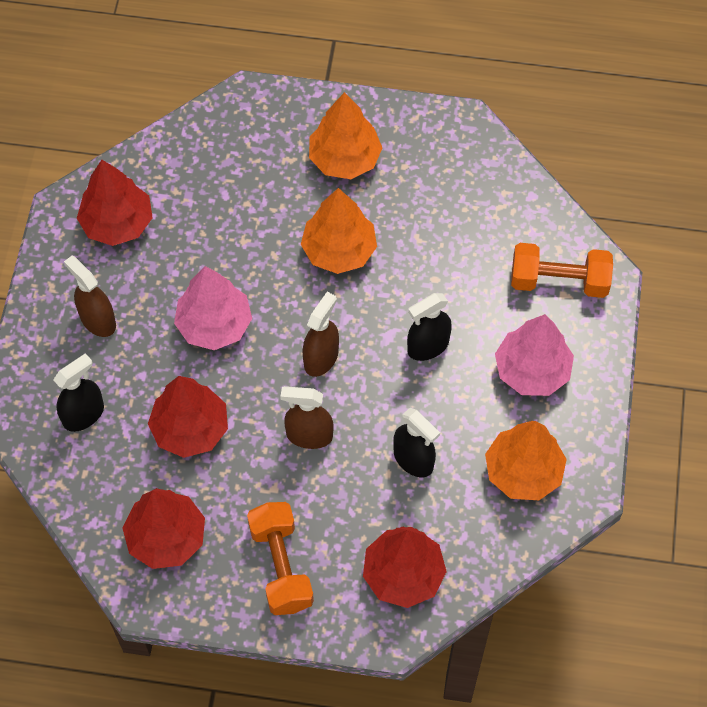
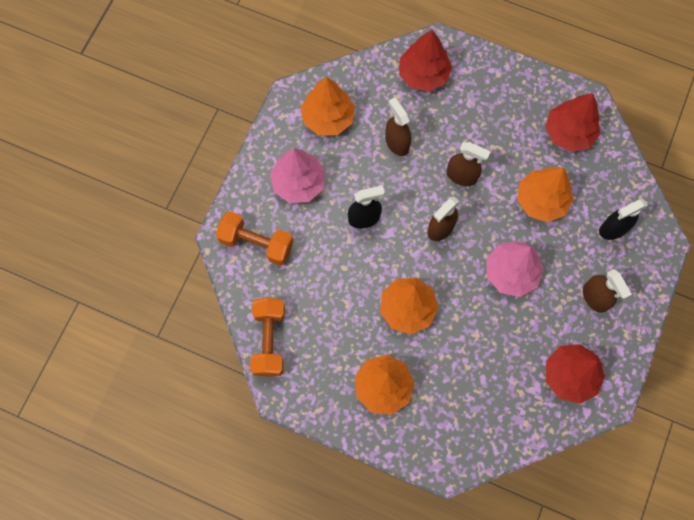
camera: 165 degrees left, 10 degrees up
(190, 429) = (541, 200): red tree -> orange tree
(281, 566) = (498, 98): orange dumbbell -> orange dumbbell (269, 340)
(413, 460) = (397, 143): black spray bottle -> brown spray bottle

